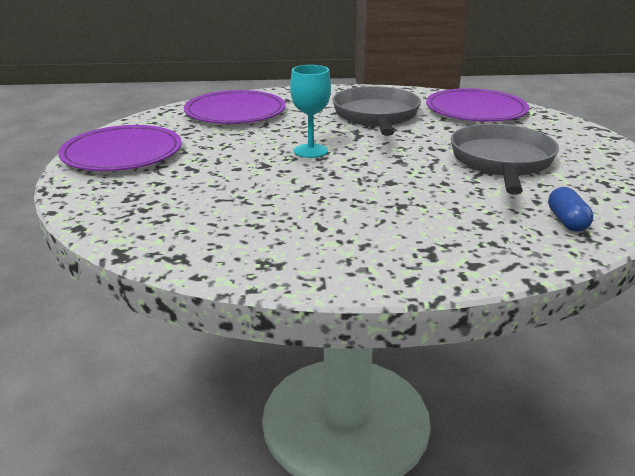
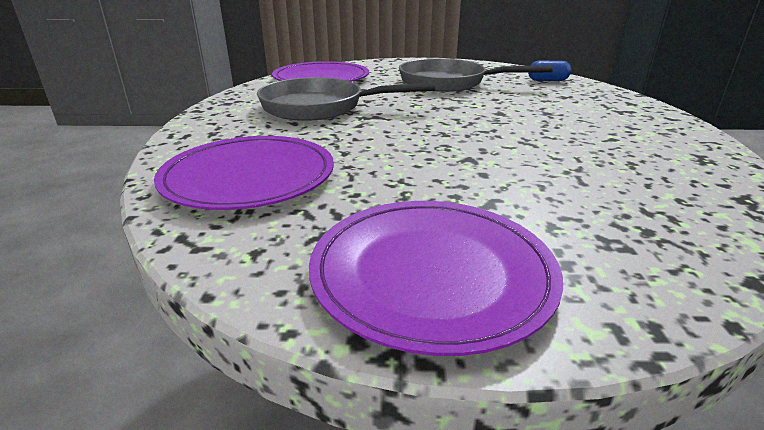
camera: 85 degrees left, 0 degrees up
(310, 151) = (423, 137): turquoise goblet -> none

